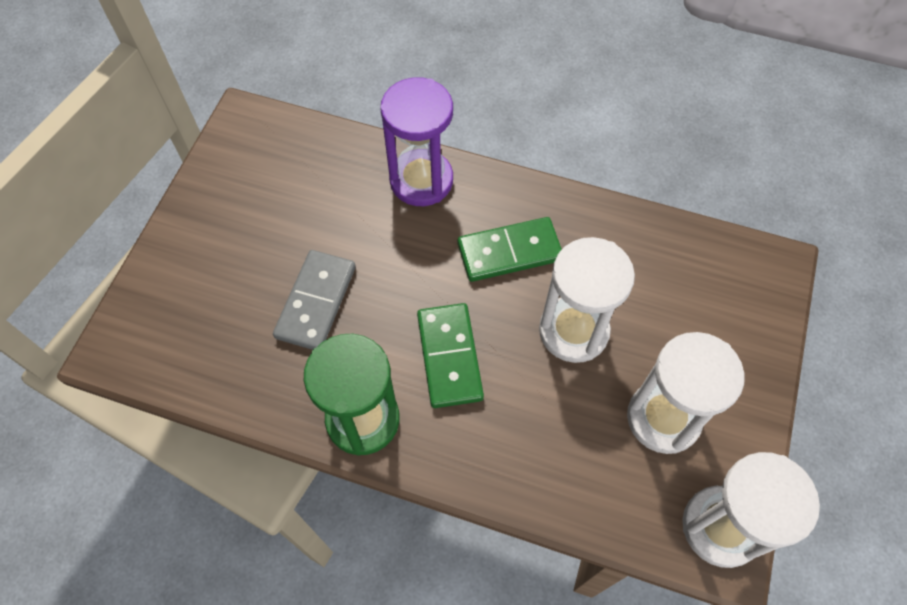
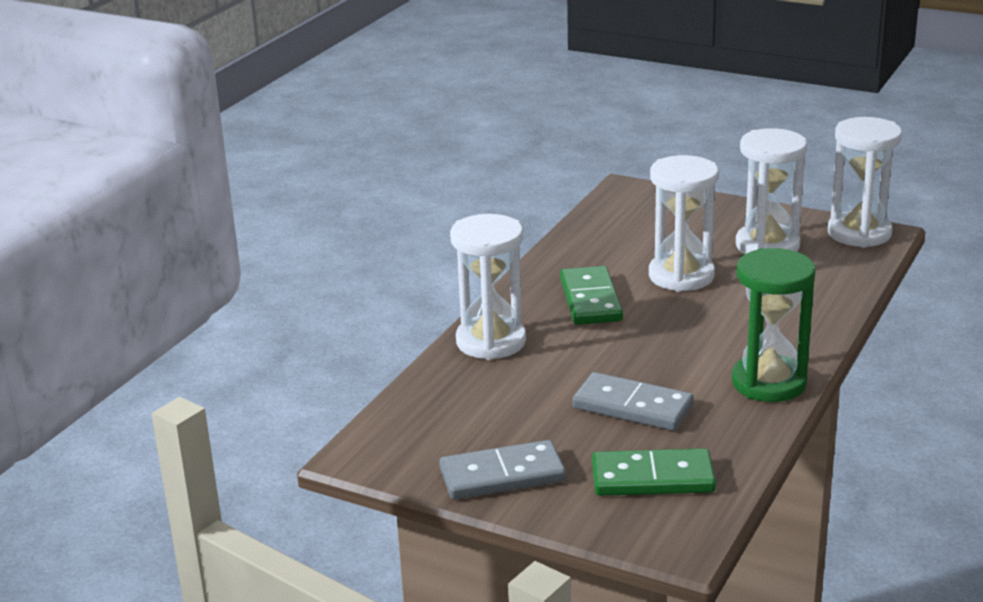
camera: 80 degrees left, 35 degrees down
(212, 215) = (502, 475): none -> grey domino
(421, 180) = (491, 342): purple hourglass -> white hourglass
(449, 357) = (703, 336): green domino -> green domino (652, 478)

